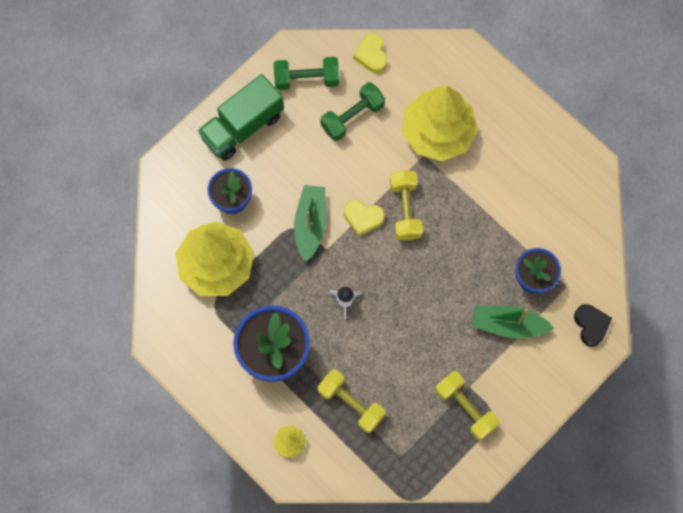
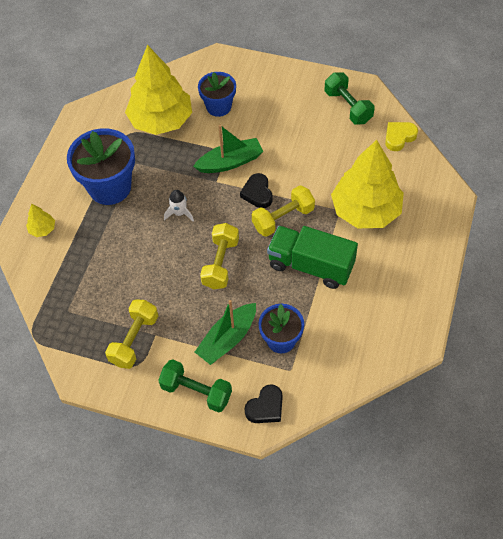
camera: 65 degrees right, 15 degrees down
(242, 126) = (281, 86): green truck -> green truck (311, 266)
(351, 403) = (95, 255): yellow dumbbell -> yellow dumbbell (220, 263)
(352, 117) = (338, 148): green dumbbell -> green dumbbell (196, 391)
(363, 218) = (257, 193): yellow heart -> black heart
(508, 324) = (227, 339): green boat -> green boat turned 120 degrees counterclockwise

